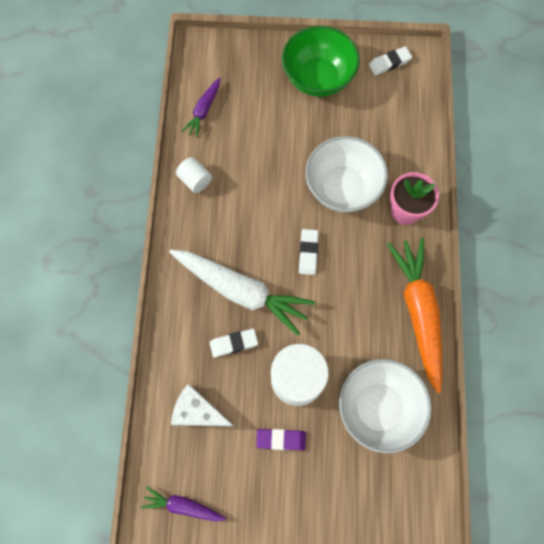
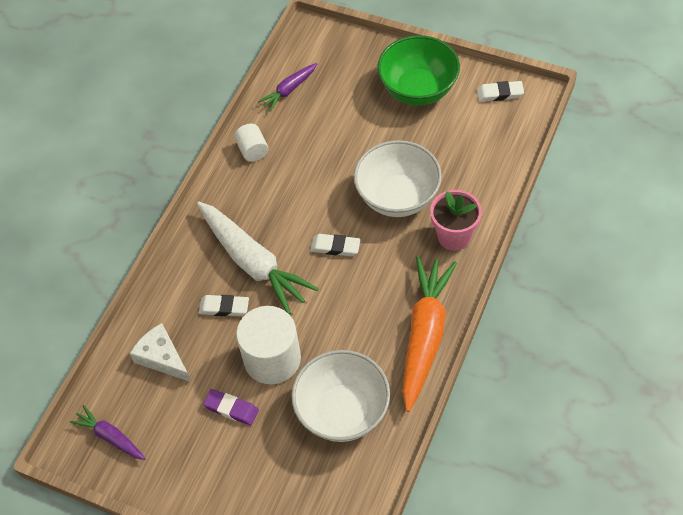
camera: 25 degrees right, 15 degrees down
(308, 253) = (335, 247): white eraser -> white eraser turned 75 degrees clockwise

